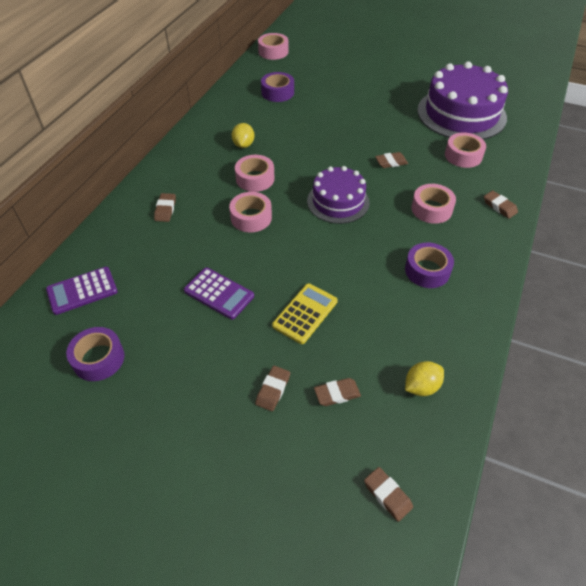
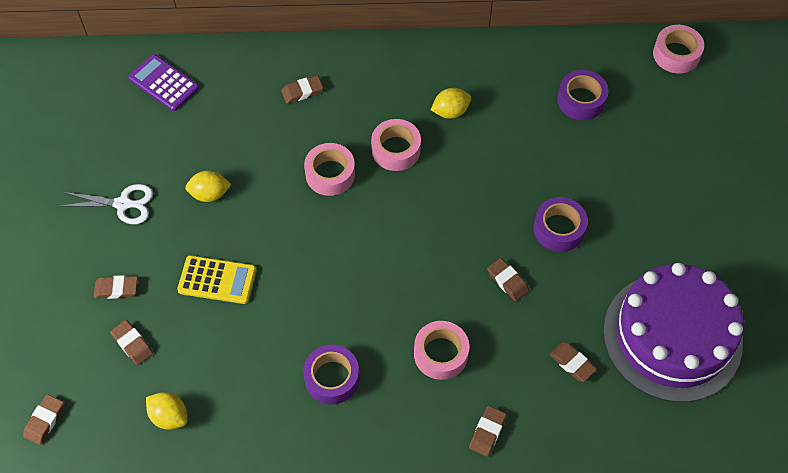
camera: 65 degrees right, 10 degrees up
(98, 359) = (96, 138): purple tape -> purple tape (559, 229)
(187, 357) = (124, 204): none -> white scissors
(219, 293) = (210, 194): purple calculator -> yellow lemon
(338, 201) = (401, 249): purple cake -> none
(463, 155) = (572, 363): pink tape -> brown eraser

